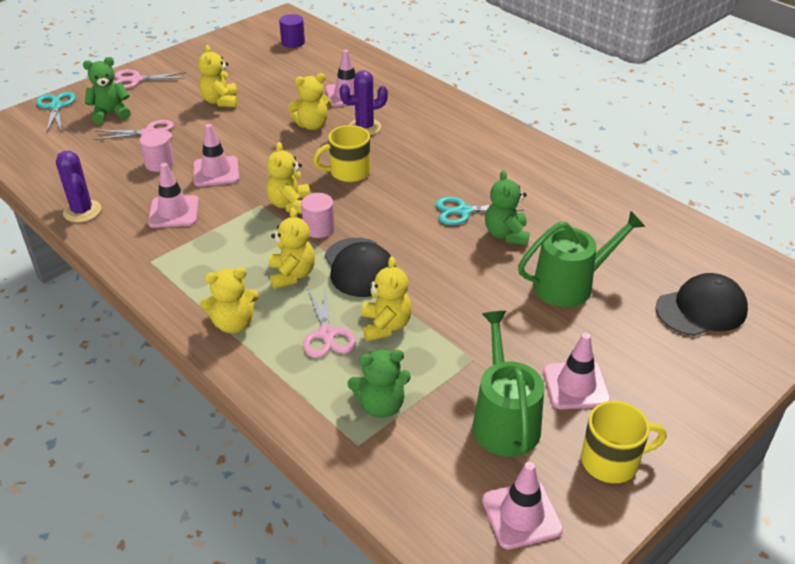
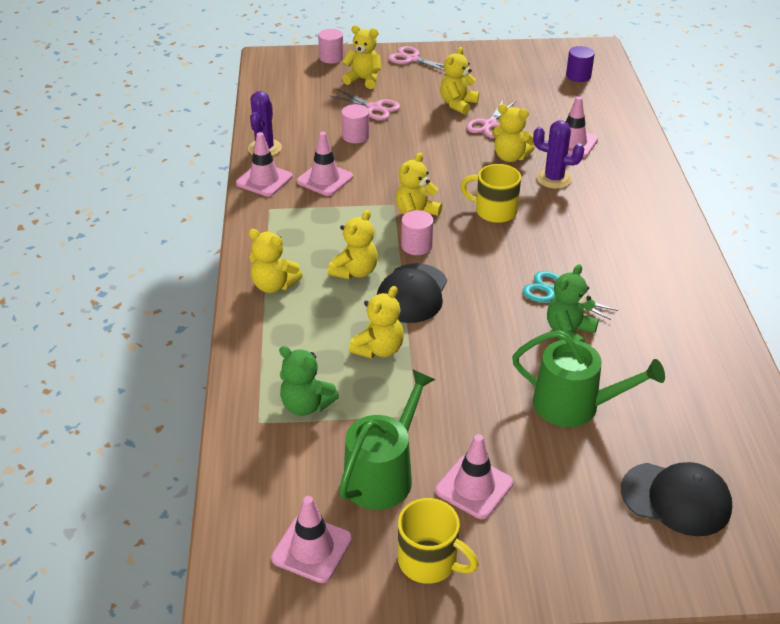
camera: 40 degrees right, 0 degrees up
(56, 106) = (331, 58): turquoise scissors -> pink cylinder
(111, 114) = (363, 80): green teddy bear -> yellow teddy bear
(216, 172) = (390, 162): pink traffic cone -> pink traffic cone (264, 180)
(327, 334) = (329, 330): pink scissors -> pink scissors (490, 124)

